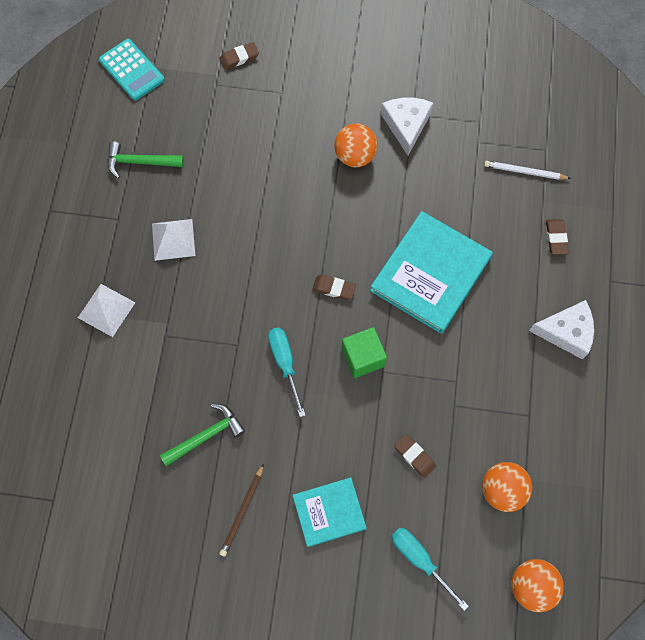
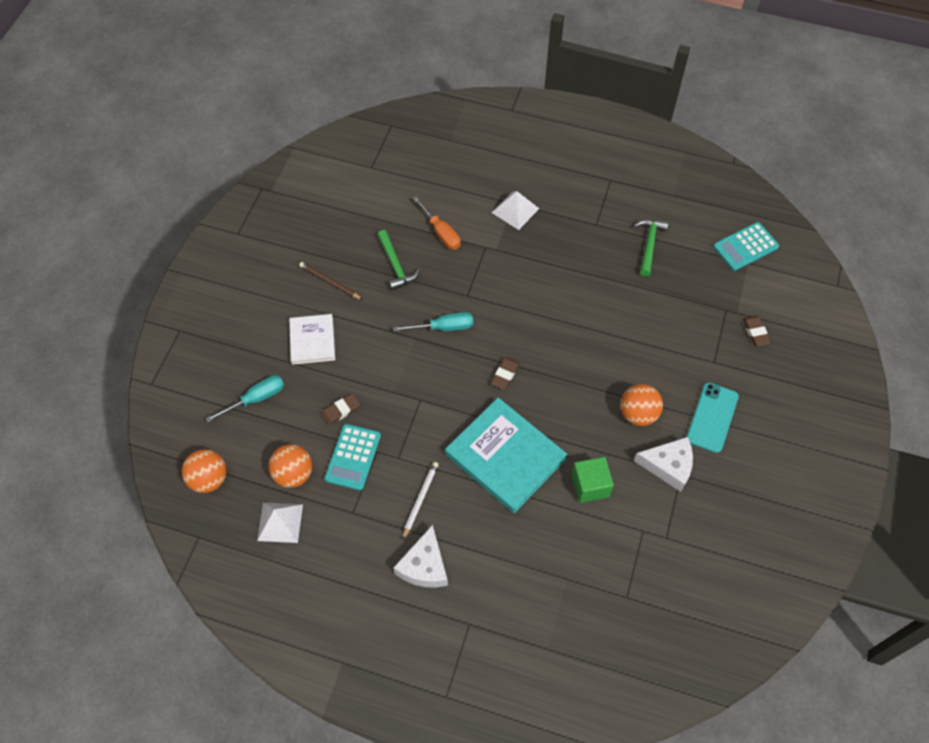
camera: 100 degrees right, 10 degrees down
(150, 391) = (441, 232): none -> orange screwdriver
(173, 239) = (571, 261): white pyramid -> white pyramid (280, 522)
(329, 512) = (312, 340): turquoise book -> white book
(345, 91) = (712, 417): none -> turquoise phone
(363, 357) = (436, 386): green cube -> green cube (590, 486)
(467, 429) = (353, 457): none -> turquoise calculator
(525, 172) = (603, 568): white pencil -> white pencil (420, 499)
(556, 238) = (524, 581): brown eraser -> none

